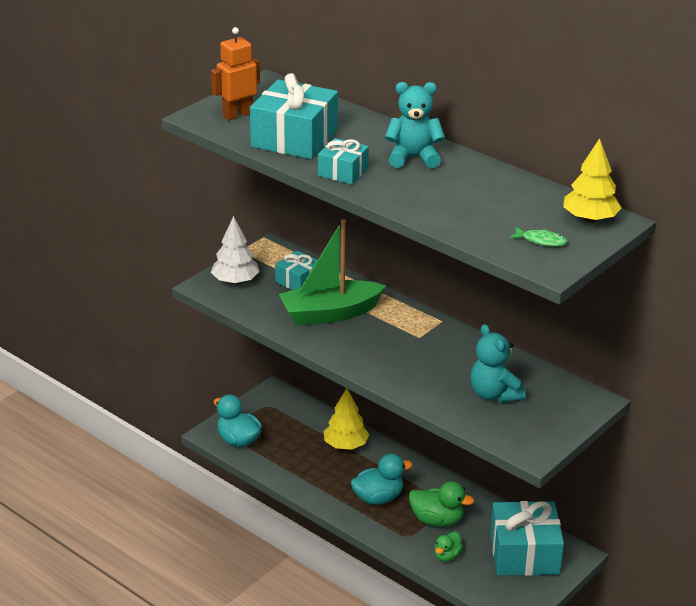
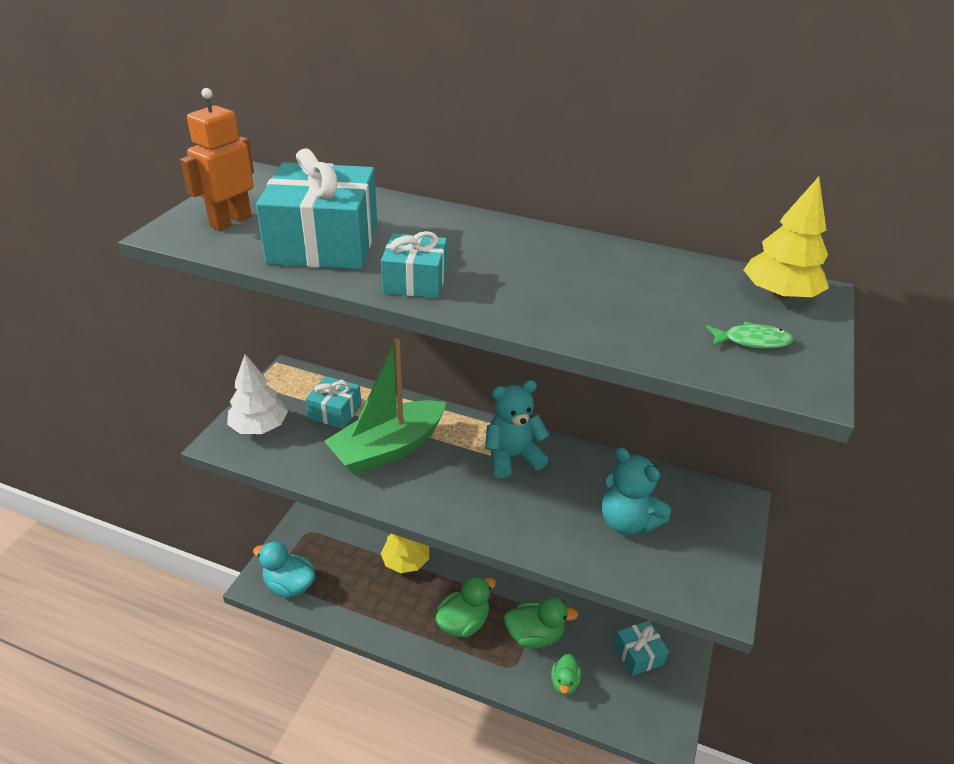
camera: 20 degrees left, 5 degrees up
(378, 498) = (463, 622): turquoise duck -> green duck
(413, 158) = (497, 246): turquoise teddy bear -> turquoise teddy bear (512, 457)
(524, 553) = (638, 654): turquoise gift -> turquoise gift, size x0.55

